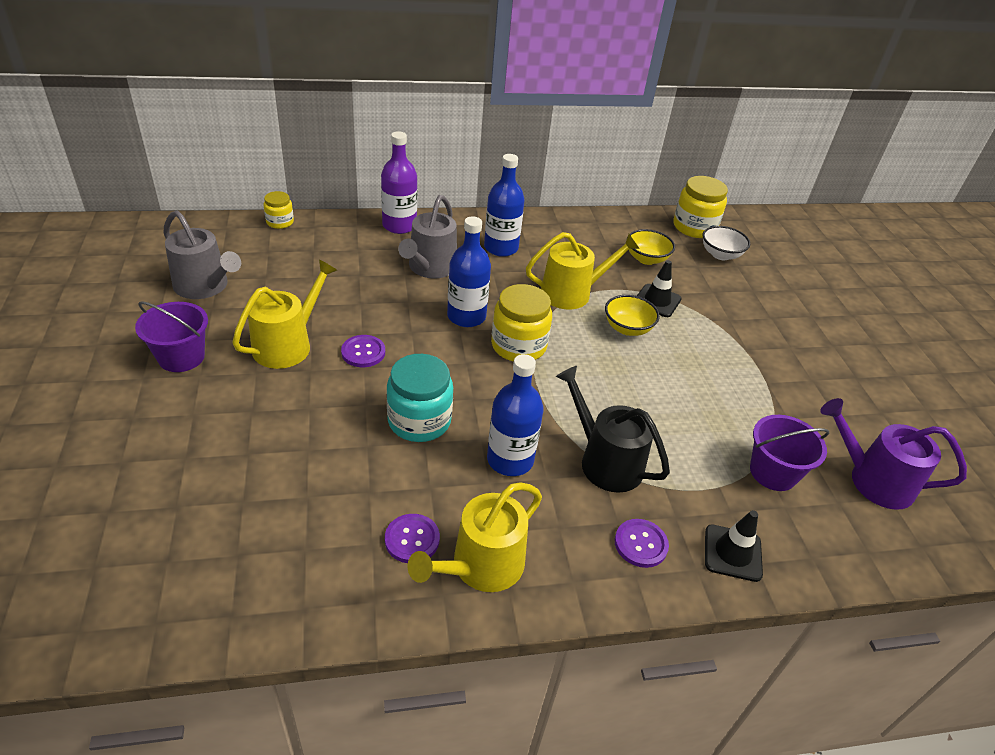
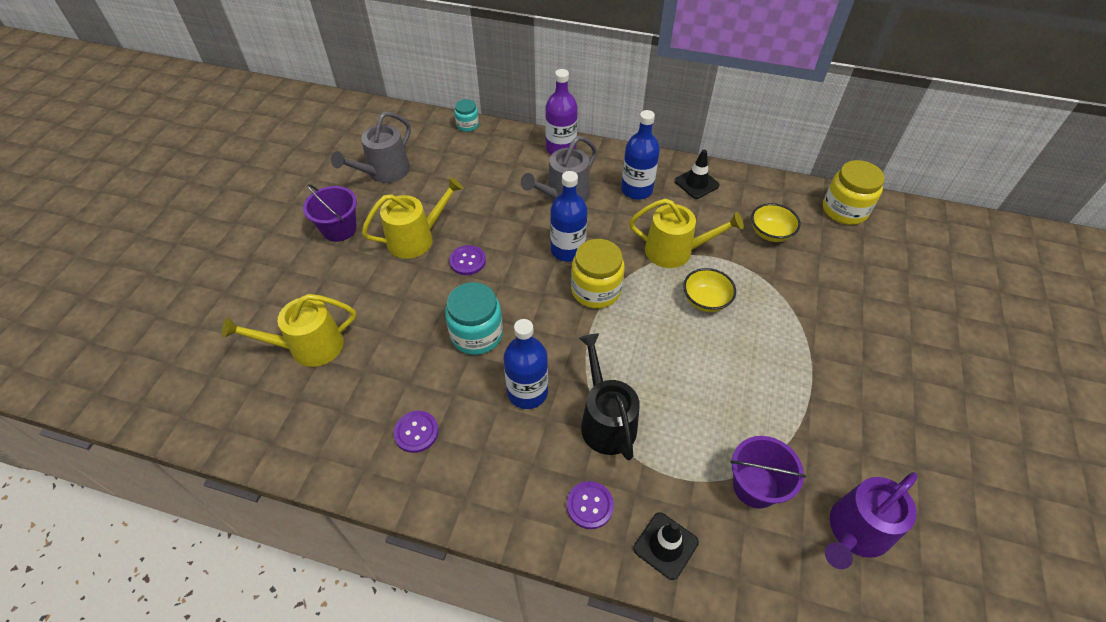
camera: 30 degrees right, 10 degrees up
(205, 286) = (384, 172): grey watering can -> grey watering can turned 60 degrees clockwise
(280, 222) = (467, 125): yellow jar -> turquoise jar
(481, 566) = (453, 473): yellow watering can -> yellow watering can (309, 347)
(657, 301) = (753, 280): black traffic cone -> black traffic cone (696, 183)
(720, 255) = (853, 247): white bowl -> none
(873, 480) = (855, 532): purple watering can -> purple watering can turned 90 degrees counterclockwise

